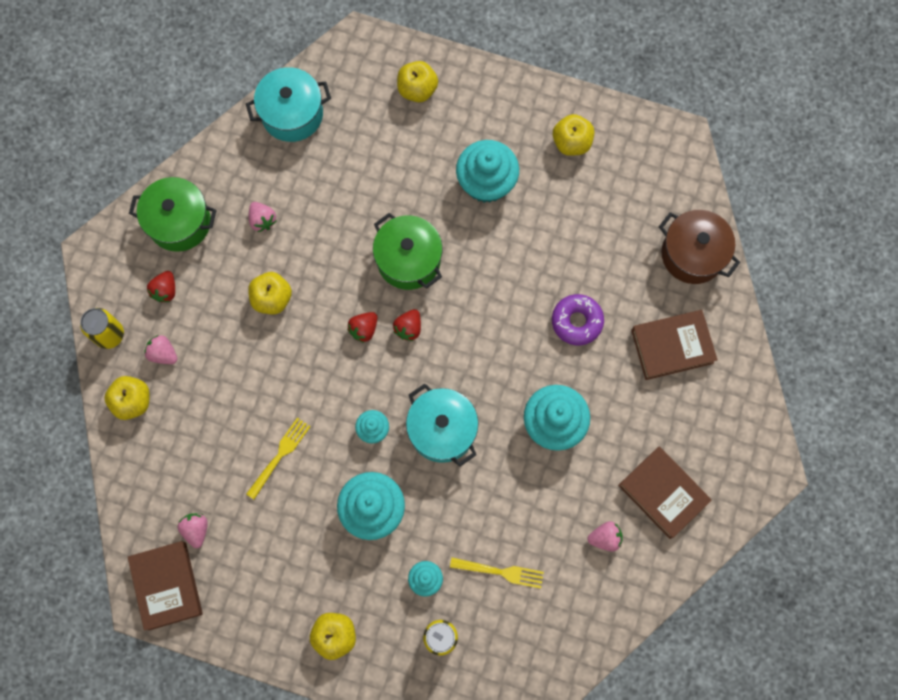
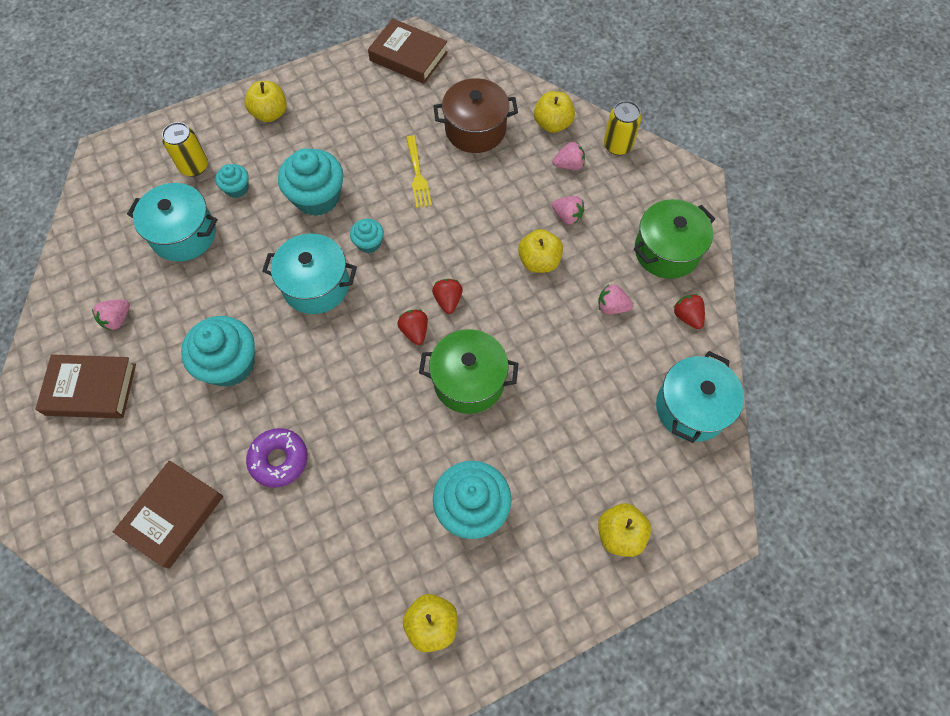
camera: 135 degrees right, 10 degrees down
(165, 290) = (617, 201): red strawberry -> red strawberry (687, 316)
(196, 529) = (425, 95): pink strawberry -> pink strawberry (567, 216)
(500, 572) = (184, 234): yellow fork -> turquoise pot
(692, 254) = (219, 623): brown pot -> brown pot (475, 129)

